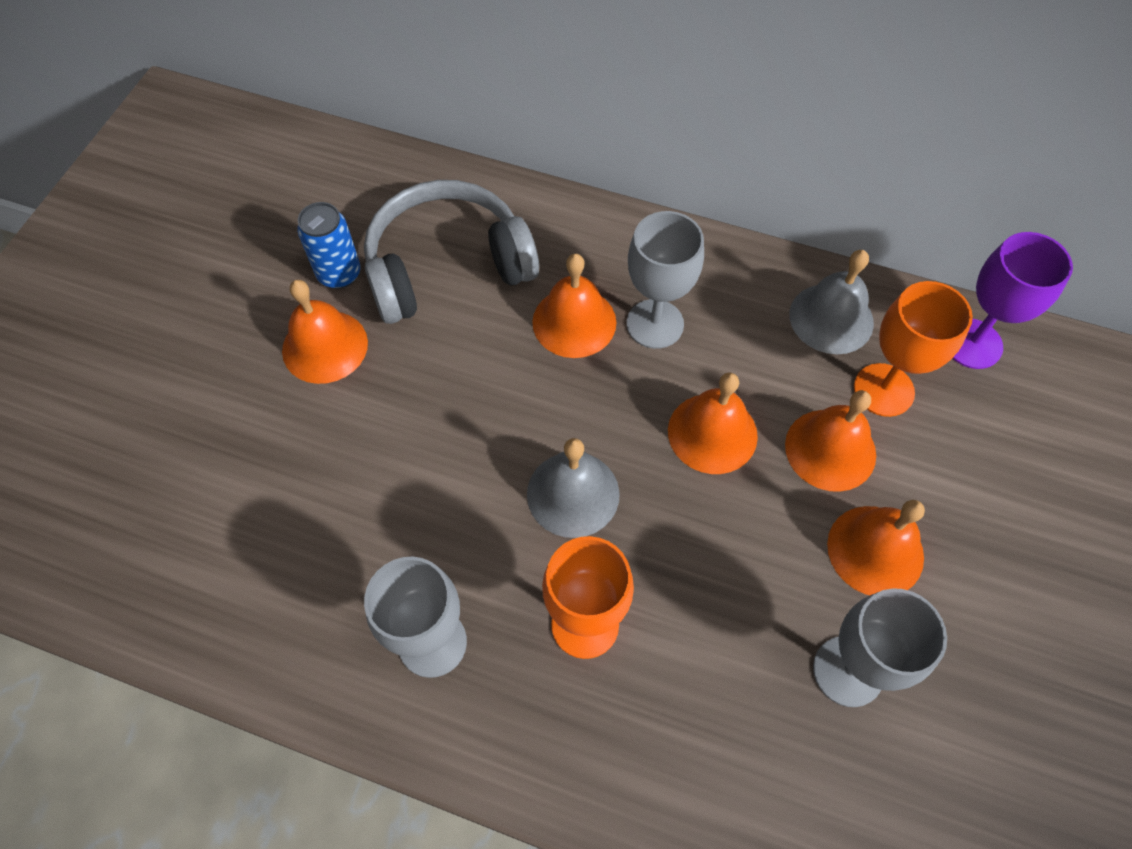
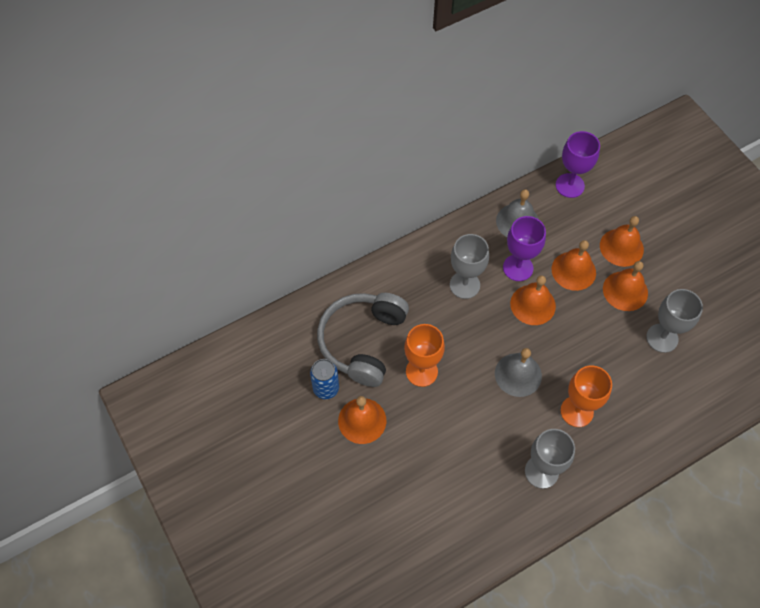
camera: 50 degrees left, 0 degrees up
(574, 322) = (437, 314): orange bell -> orange bell (621, 247)
(754, 371) = (518, 268): none -> purple goblet
(883, 390) = (564, 231): orange goblet -> orange goblet (421, 371)

